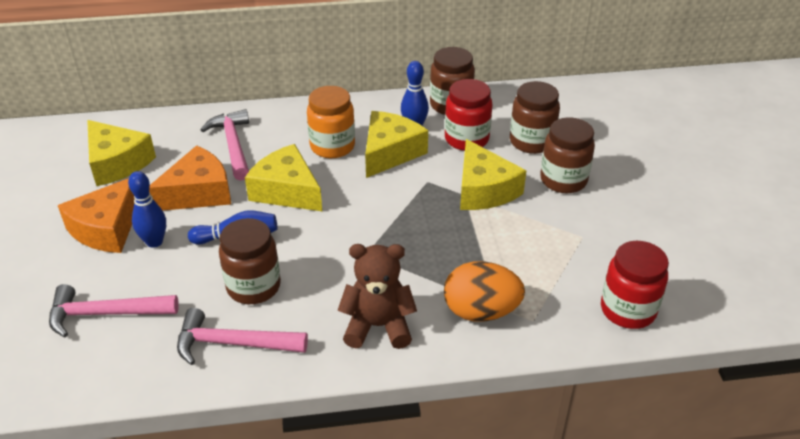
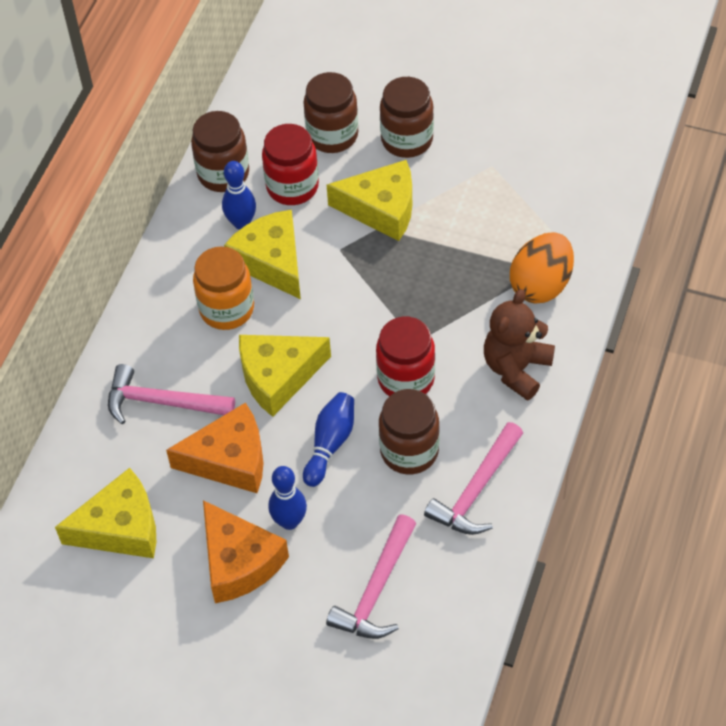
camera: 60 degrees left, 15 degrees up
(198, 192) = (229, 459): orange cheese -> orange cheese turned 90 degrees clockwise
(628, 310) = (596, 181): red jar -> red jar (406, 379)

